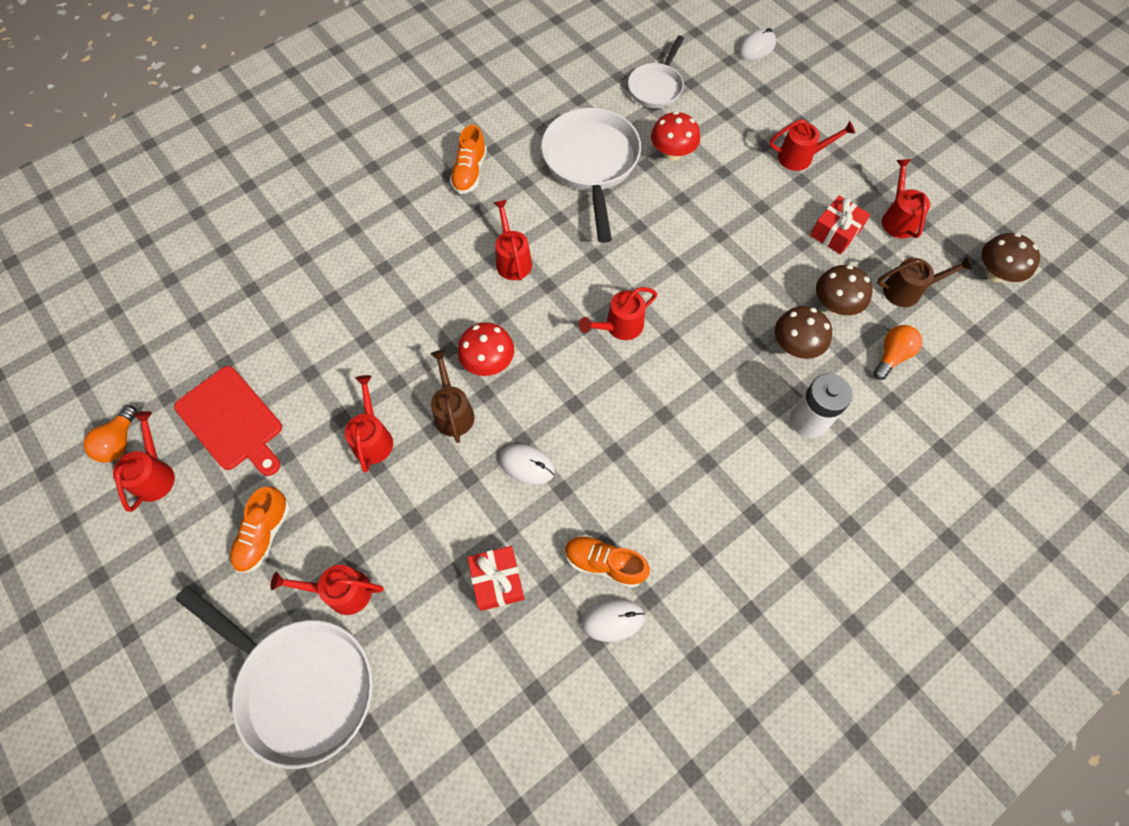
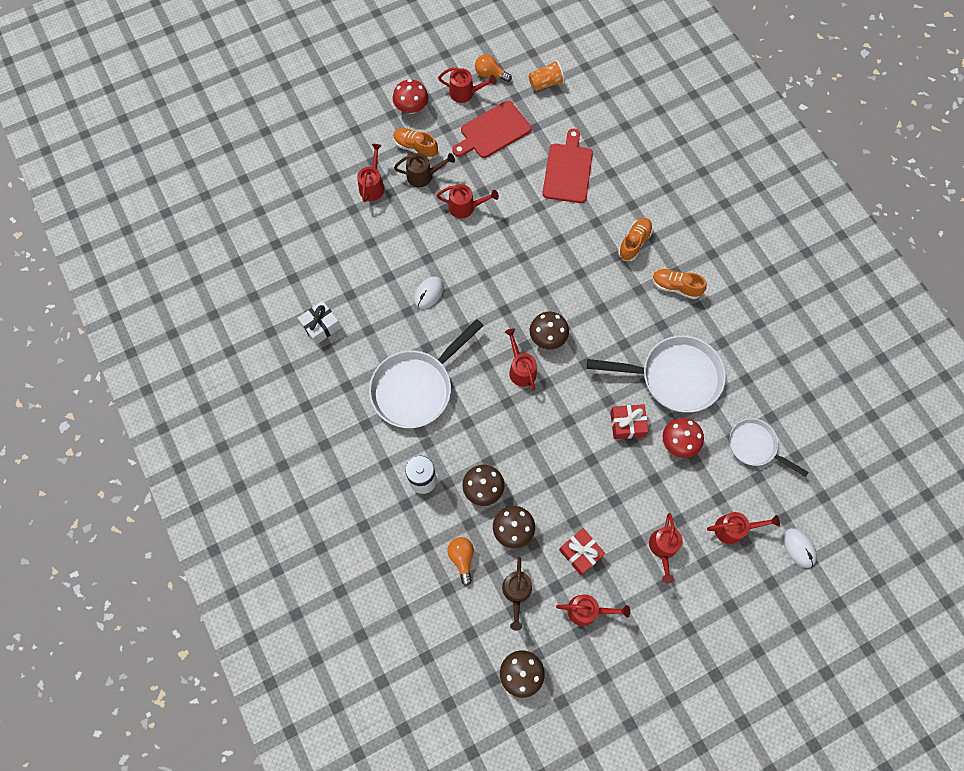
camera: 100 degrees right, 5 degrees up
(143, 359) = (546, 83): none -> orange cup
(301, 310) = (568, 170): none -> red cutting board
(301, 685) = (327, 164): white pan -> white pan (416, 388)
(453, 411) = (475, 254): brown watering can -> brown watering can (424, 176)
(488, 362) = (507, 280): red mushroom -> red mushroom (411, 108)
(497, 581) = (359, 267): red gift -> red gift (627, 424)
(512, 259) = (590, 306): red watering can -> red watering can (734, 529)
(567, 301) = (547, 337): none -> brown mushroom
(604, 563) = (355, 327): orange shoe -> orange shoe (634, 243)
(612, 620) = (321, 326): white mouse -> white gift
(891, 356) = (462, 558): orange light bulb -> orange light bulb turned 150 degrees counterclockwise

